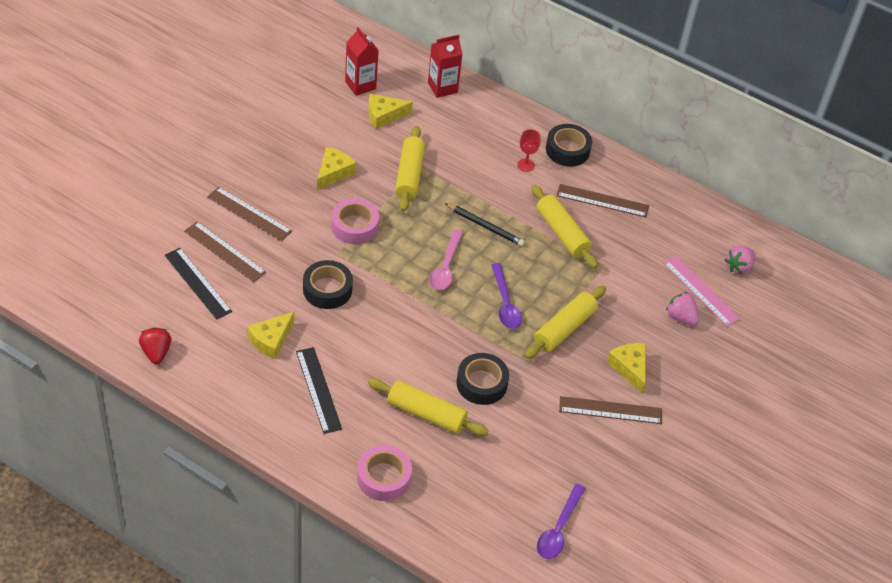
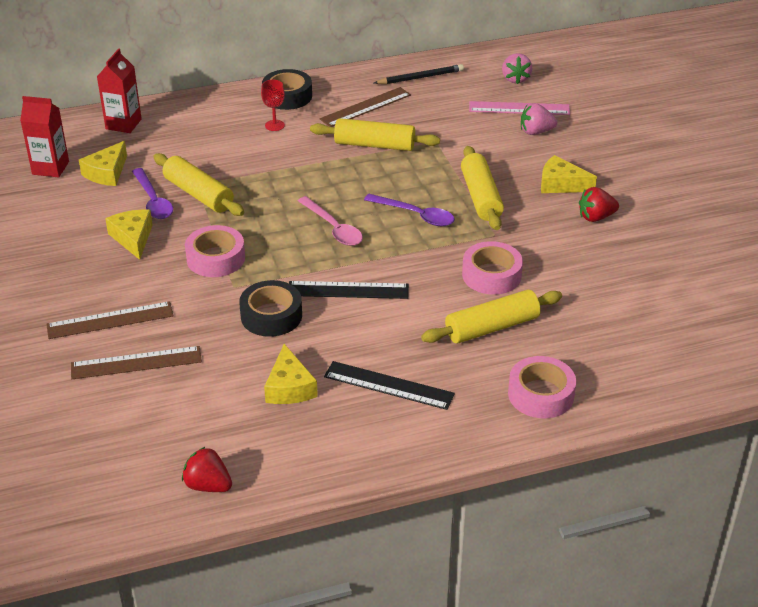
camera: 45 degrees left, 10 degrees down
(197, 283) = (153, 404): black ruler -> black ruler (348, 290)
(481, 383) = (491, 275): black tape -> pink tape
(485, 226) = (314, 182): black pencil -> black pencil (420, 77)
(558, 529) = (699, 312): purple spoon -> purple spoon (153, 201)
(610, 410) = (596, 217): brown ruler -> red strawberry

